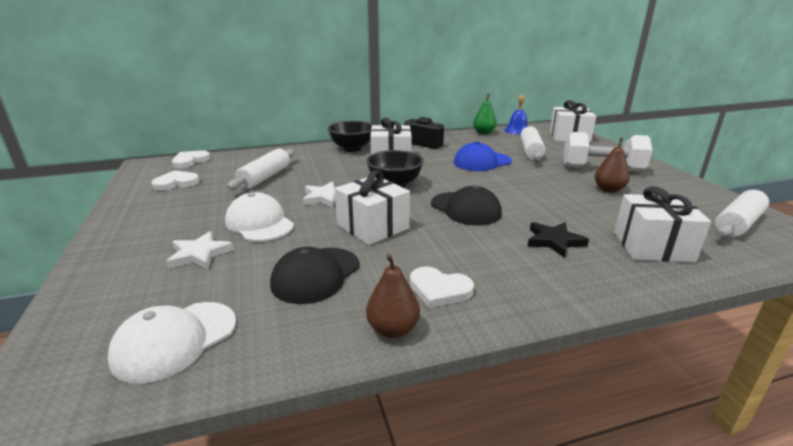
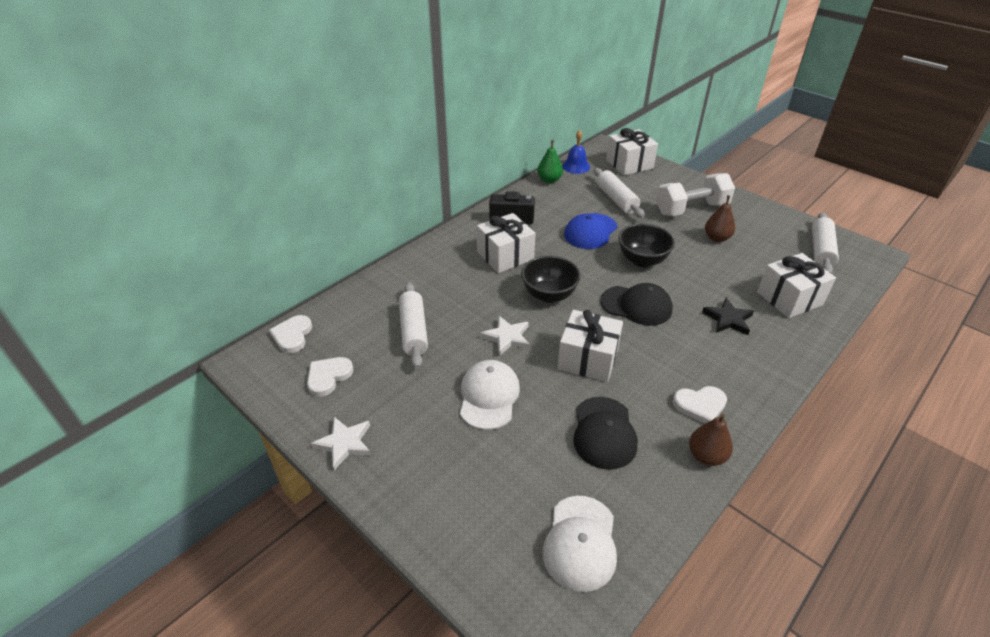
camera: 30 degrees left, 15 degrees up
(199, 254) = (485, 456): white star -> white star (344, 443)
(259, 223) = (489, 396): white cap -> white cap turned 75 degrees clockwise
(352, 148) = (448, 250): black bowl -> black bowl (642, 260)

